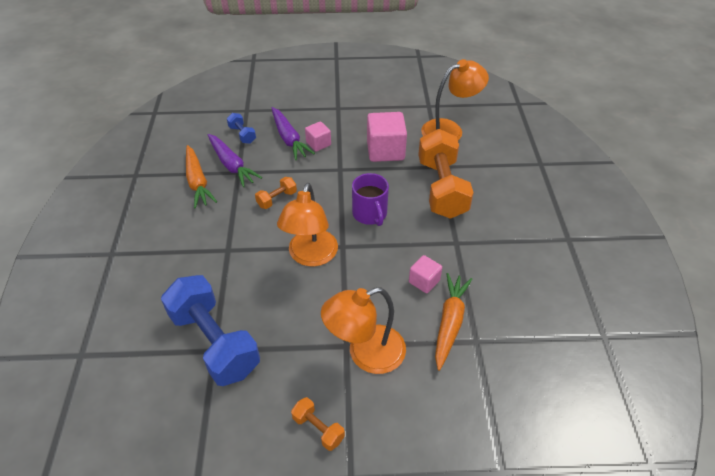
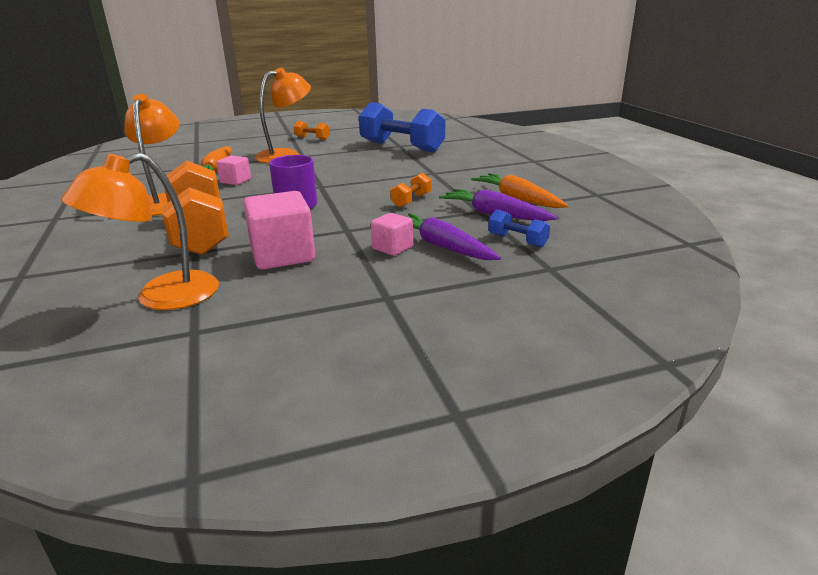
camera: 165 degrees right, 20 degrees down
(310, 256) = (350, 179): orange lamp -> orange lamp (163, 201)

